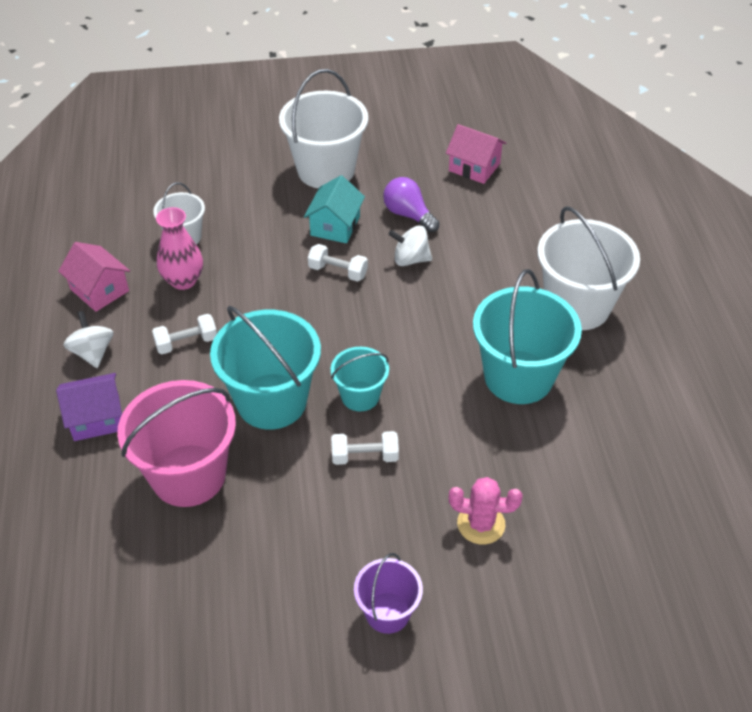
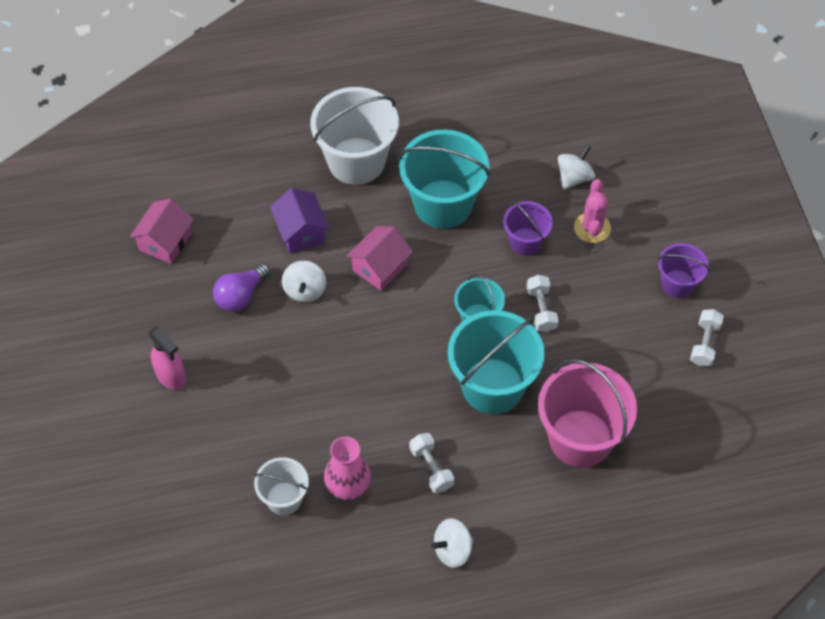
camera: 95 degrees left, 10 degrees up
(96, 418) = (531, 527): purple house -> purple house (301, 231)
(99, 290) = (367, 565): pink house -> pink house (380, 267)
(326, 170) = (171, 376): white bucket -> pink spray bottle
(335, 226) = (260, 359): turquoise house -> none
(338, 271) = (326, 350): white dumbbell -> white dumbbell (704, 344)
(462, 451) = (525, 242): none -> purple bucket
(561, 514) = (574, 177): none -> white spinning top

